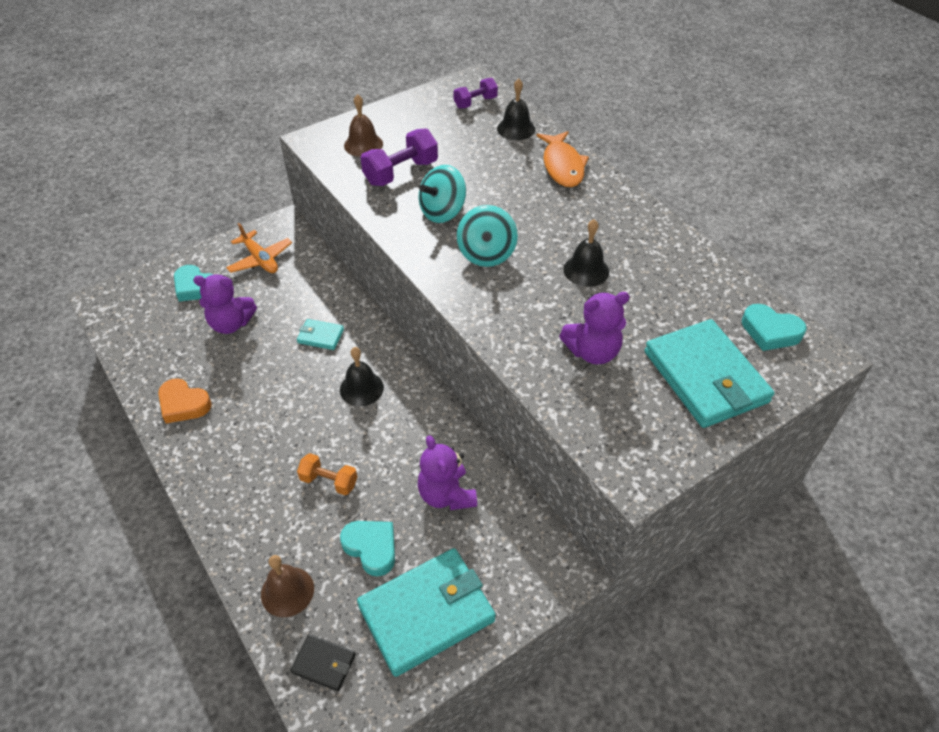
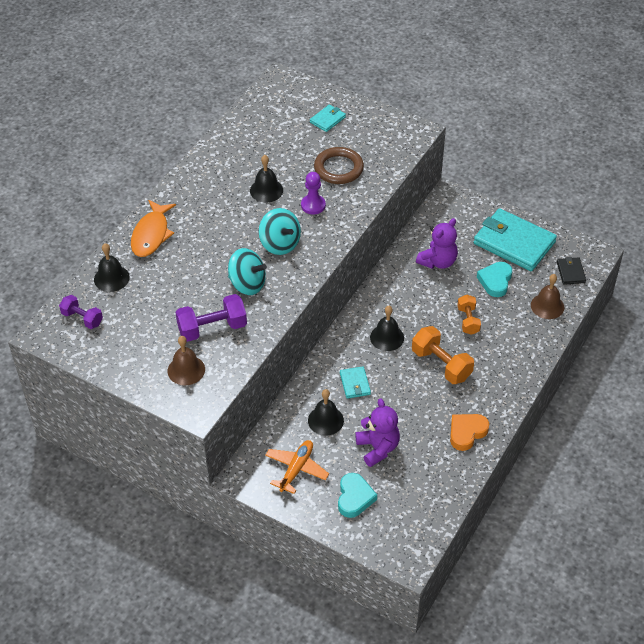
camera: 115 degrees left, 0 degrees up
(183, 404) = (467, 433): orange heart -> orange heart turned 135 degrees counterclockwise
(286, 422) = (441, 364): none -> orange dumbbell
(295, 298) = (325, 420): none -> black bell
(401, 173) = (212, 328): purple dumbbell -> purple dumbbell turned 45 degrees counterclockwise
(486, 254) = (280, 244): turquoise spinning top -> turquoise spinning top turned 75 degrees clockwise
(535, 303) = (313, 205): none -> purple pawn
(562, 166) = (151, 235): orange fish -> orange fish turned 135 degrees clockwise
(592, 352) = (338, 168): purple teddy bear -> brown ring
(705, 377) = (327, 120): turquoise wallet -> turquoise wallet, size x0.45
(770, 331) = (272, 101): turquoise heart -> none

